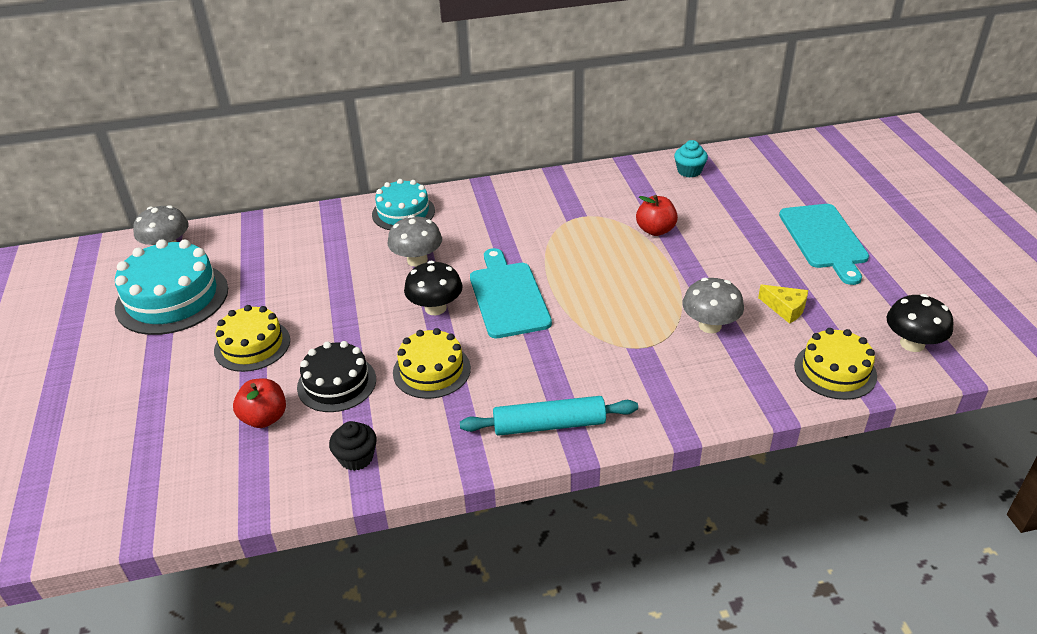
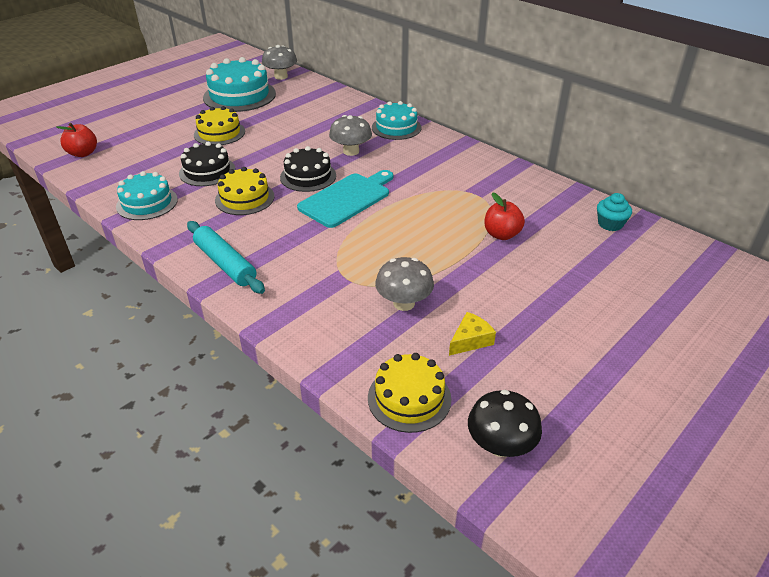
camera: 55 degrees right, 0 degrees up
(264, 418) = (161, 161): red apple -> red apple (83, 153)
(356, 458) = (147, 203): black cupcake -> turquoise cake
(435, 308) = (308, 176): black mushroom -> black cake
(785, 308) = (470, 340): yellow cheese -> yellow cheese turned 135 degrees counterclockwise
(824, 239) = (606, 335): turquoise cutting board -> none

